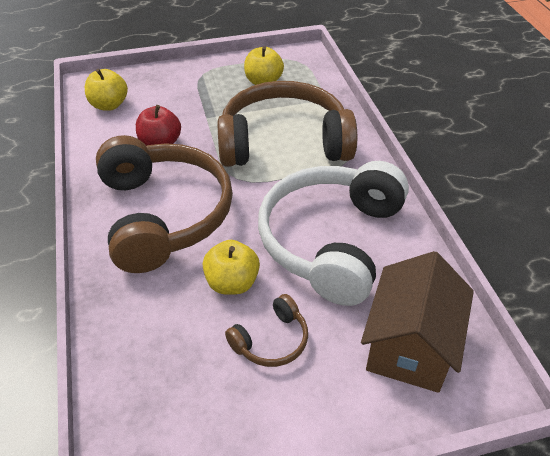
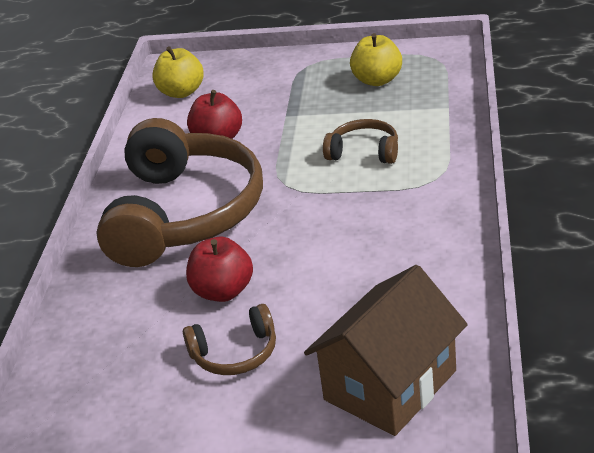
camera: 25 degrees right, 10 degrees down
(232, 283) = (223, 291): yellow apple -> red apple
(284, 142) = (364, 152): brown headphones -> brown headphones, size x0.43
(331, 241) = (360, 265): white headphones -> none

